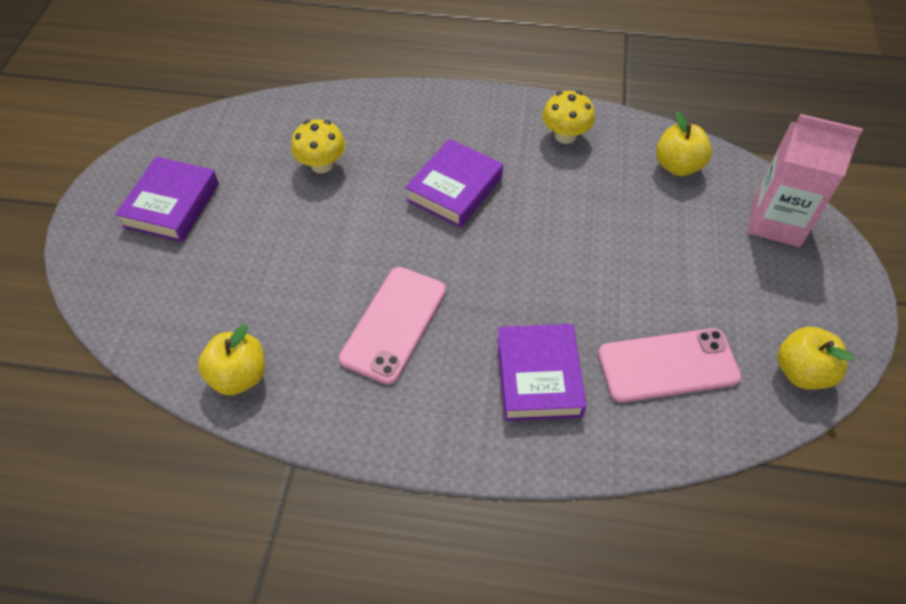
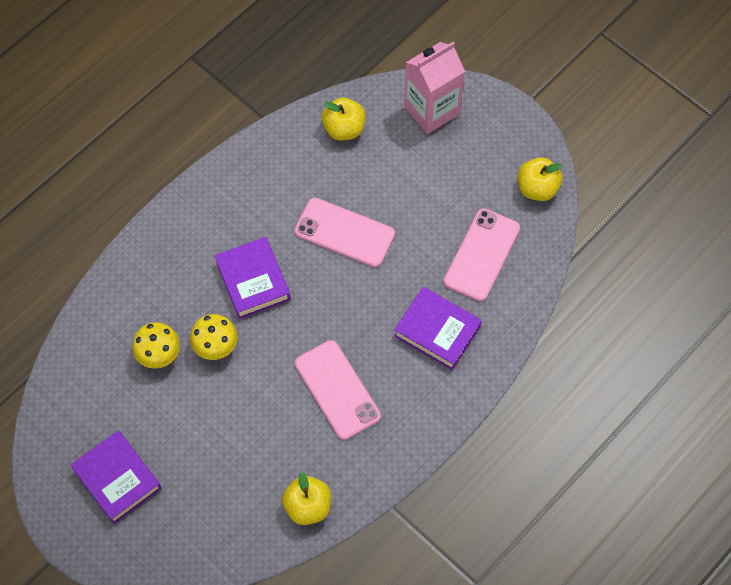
camera: 55 degrees left, 10 degrees up
(565, 135) = (261, 176): yellow mushroom -> yellow mushroom (215, 346)
(571, 229) = (344, 233): none -> pink phone

